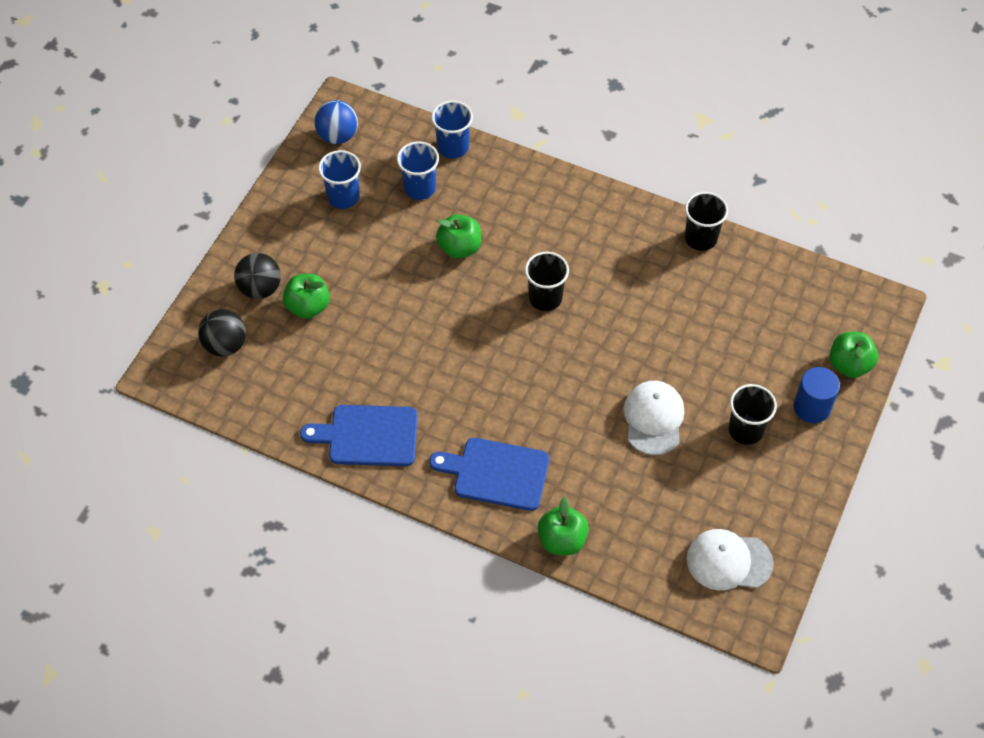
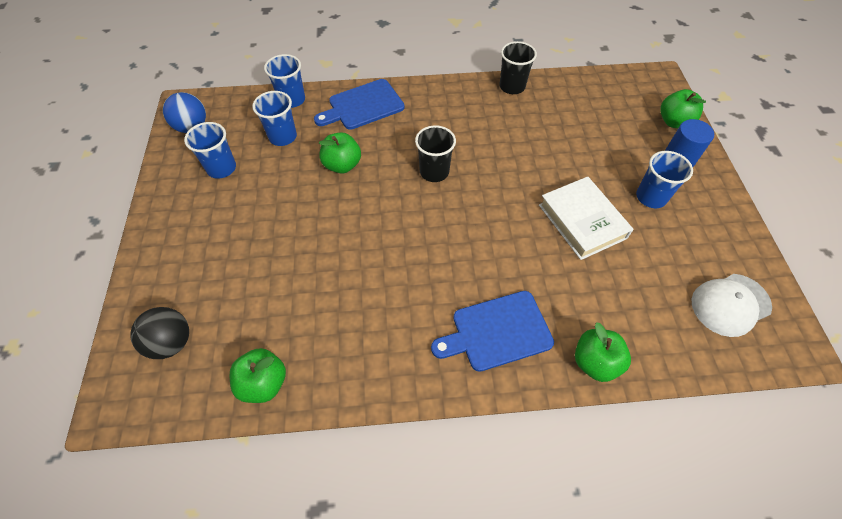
camera: 30 degrees left, 0 degrees up
(260, 288) = (182, 274): black ball -> none
(308, 307) = (237, 269): green apple -> green apple (264, 383)
(368, 435) = (361, 358): blue cutting board -> blue cutting board (363, 106)
(653, 419) = (582, 221): white cap -> white book
(745, 430) = (651, 197): black cup -> blue cup

